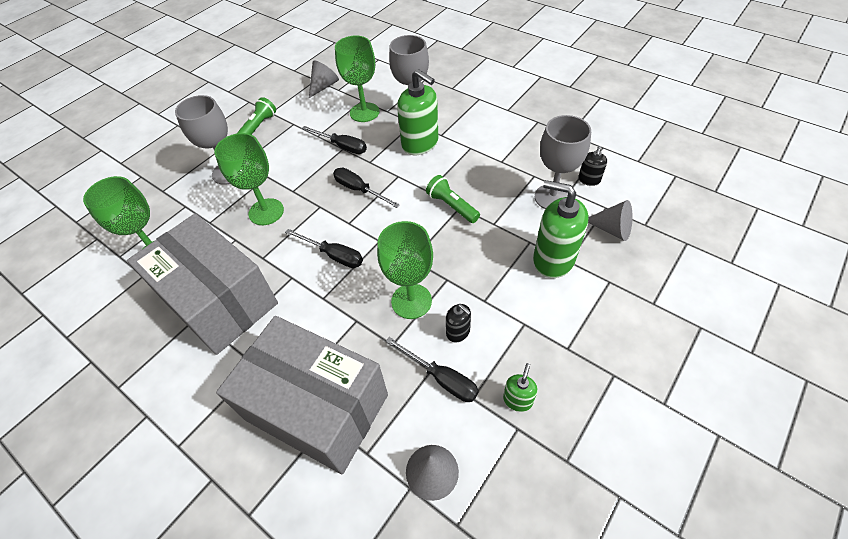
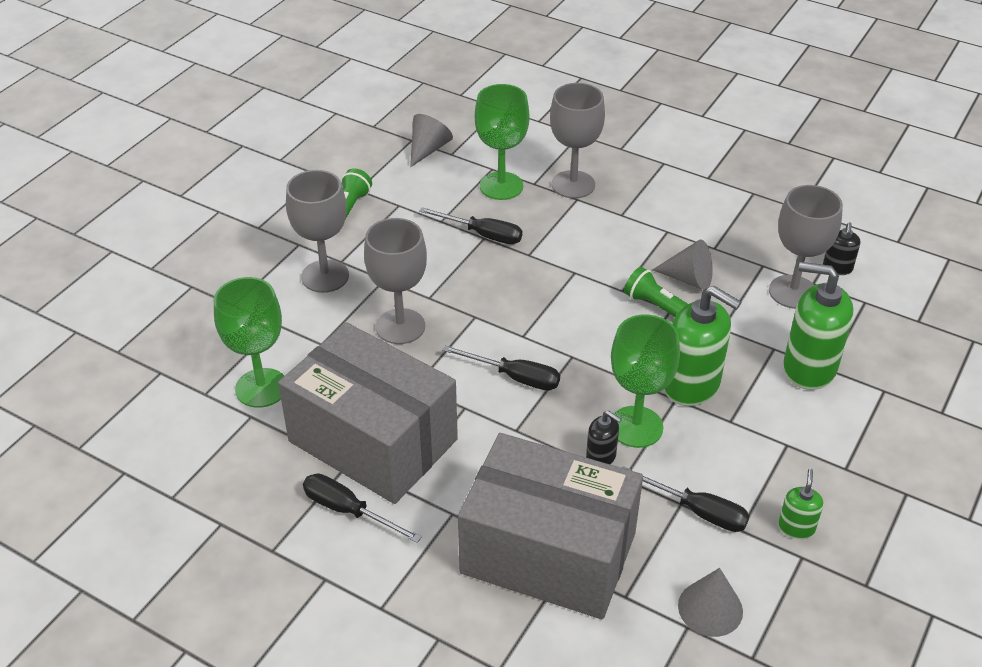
camera: 10 degrees left, 10 degrees down
(266, 212) = (400, 326): green goblet -> grey goblet
(359, 190) = (525, 292): black screwdriver -> black screwdriver (348, 511)
(420, 144) = (595, 228): green soap dispenser -> green soap dispenser (691, 385)
(458, 332) = (705, 458): black soap dispenser -> black soap dispenser (601, 457)
(612, 229) = (877, 328): grey cone -> grey cone (688, 279)

